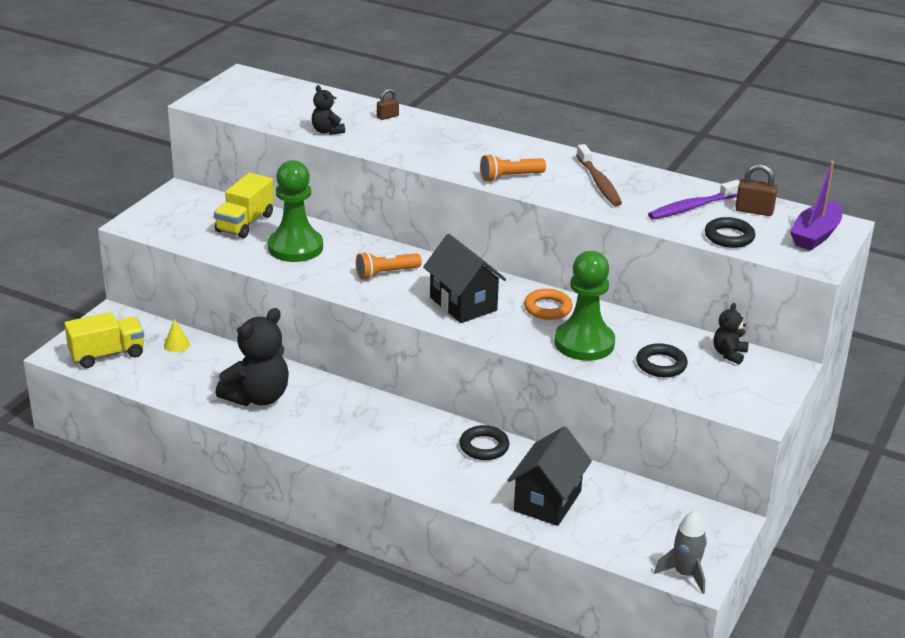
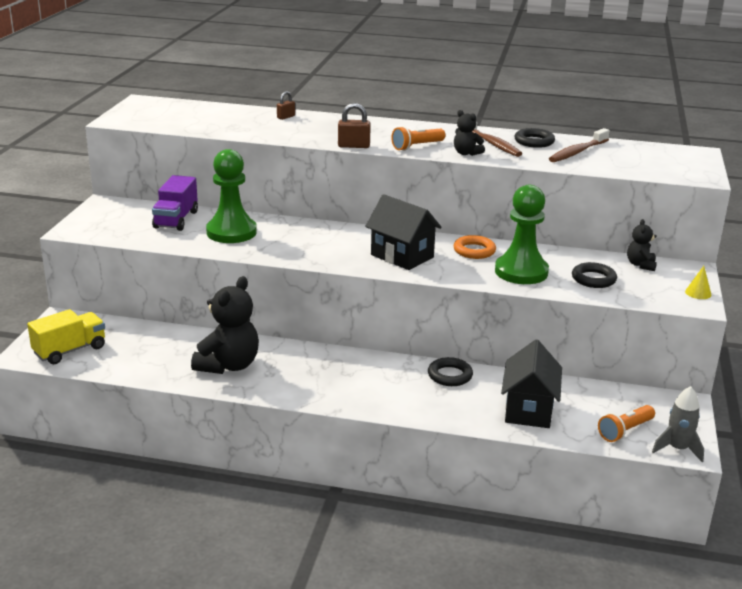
camera: 15 degrees left, 5 degrees down
(176, 344) = (133, 334): yellow cone -> yellow cone (698, 293)
(245, 223) = (176, 220): yellow truck -> purple truck
(327, 131) = (240, 130): black teddy bear -> black teddy bear (466, 153)
(386, 273) = (322, 242): orange flashlight -> orange flashlight (625, 431)
(692, 207) = (577, 152): purple toothbrush -> brown toothbrush
(729, 237) = (622, 167): black ring -> black ring (534, 141)
(754, 211) = (626, 149): brown padlock -> brown padlock (354, 146)
(815, 235) = (685, 160): purple boat -> none

